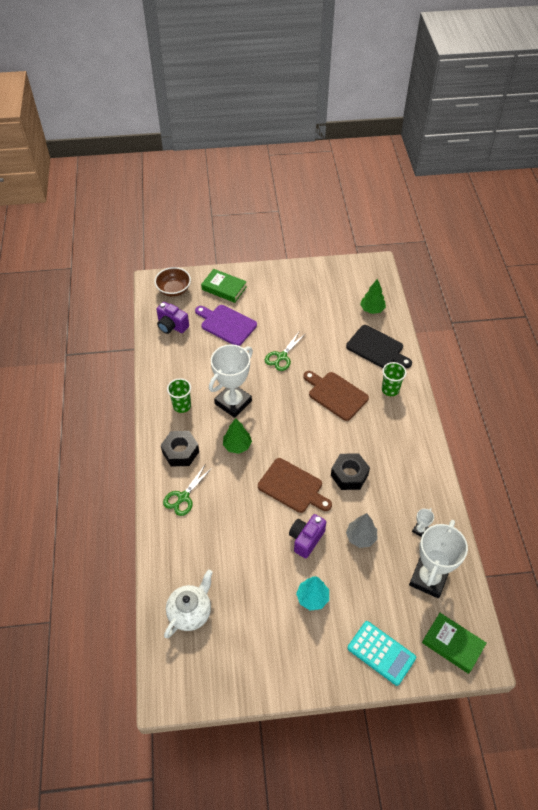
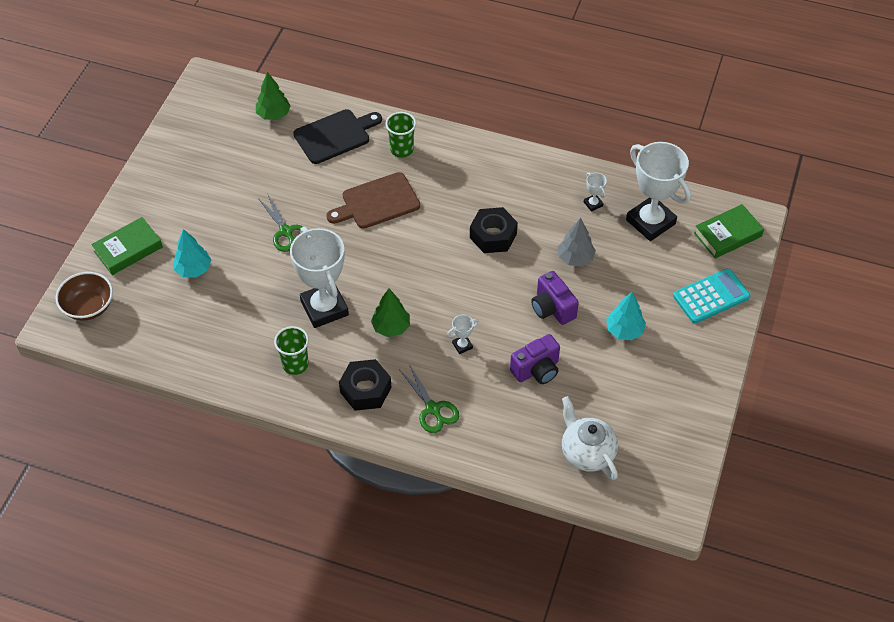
camera: 65 degrees left, 0 degrees up
(172, 326) = (153, 331): purple camera -> purple camera (536, 370)
(226, 324) = (193, 269): purple cutting board -> turquoise tree
(243, 494) = (462, 345): none -> white trophy
(292, 487) = (479, 294): brown cutting board -> none

